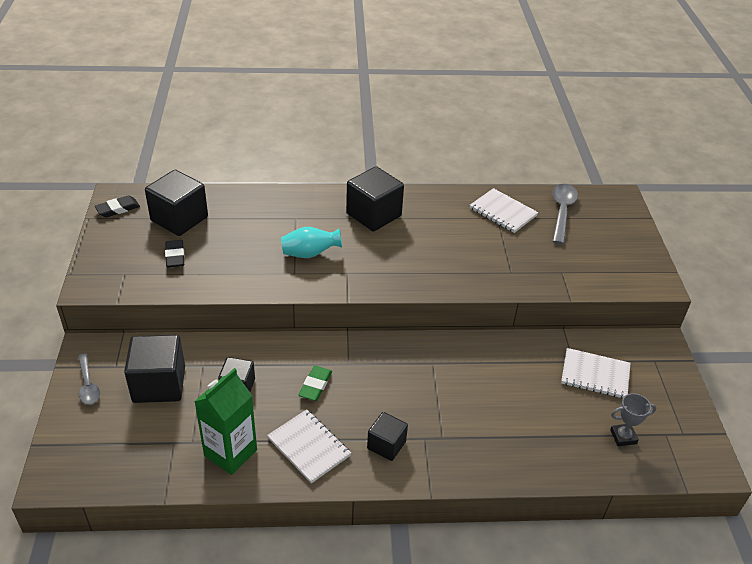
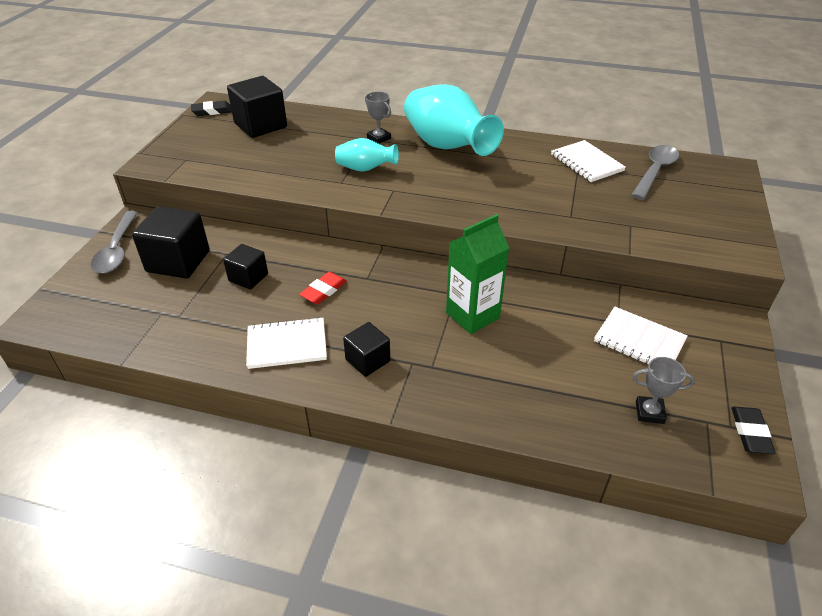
camera: 20 degrees right, 0 degrees up
(88, 385) = (117, 250): grey spoon -> grey spoon, size x1.53
(175, 256) = (238, 152): black eraser -> black eraser (750, 433)
(230, 453) = (208, 333): green carton -> green carton (472, 315)
(305, 215) = (379, 138): none -> grey trophy
(309, 447) = (287, 345): white notebook -> white notebook turned 75 degrees counterclockwise
(315, 385) = (324, 291): green eraser -> red eraser
(373, 215) = (447, 147): black cube -> turquoise vase

